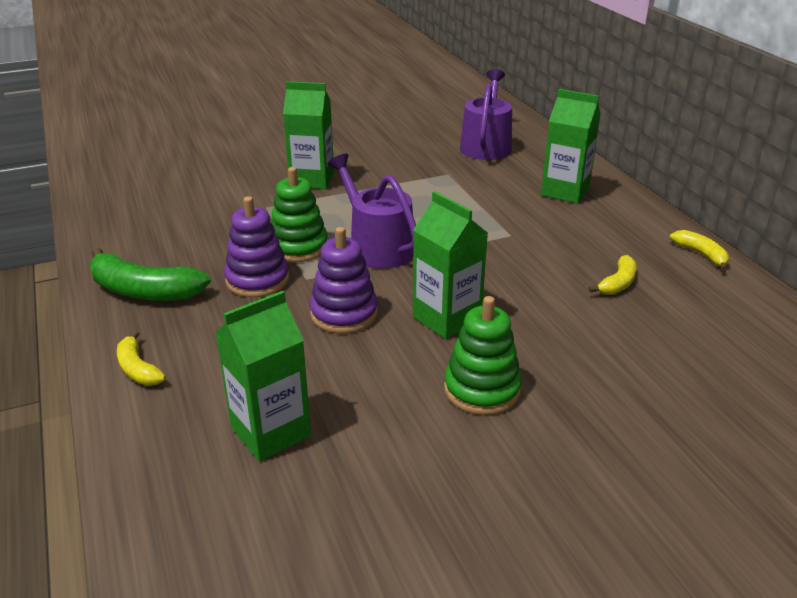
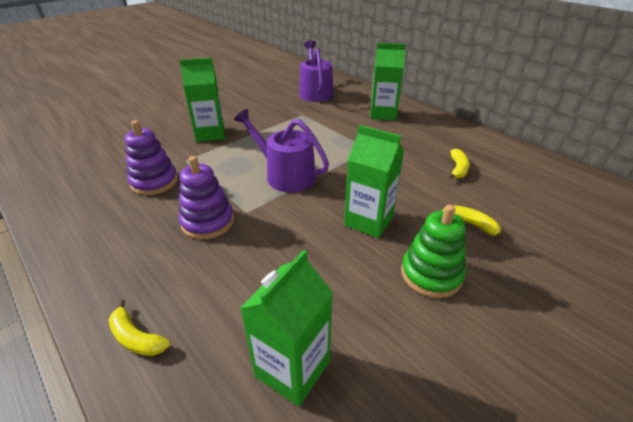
camera: 20 degrees left, 5 degrees up
(144, 291) = (111, 255): green banana -> none
(298, 247) = (227, 187): green stacking toy -> none
(344, 314) = (292, 235): purple stacking toy -> purple stacking toy (154, 182)
(701, 254) = (489, 140): yellow banana -> yellow banana (471, 224)

